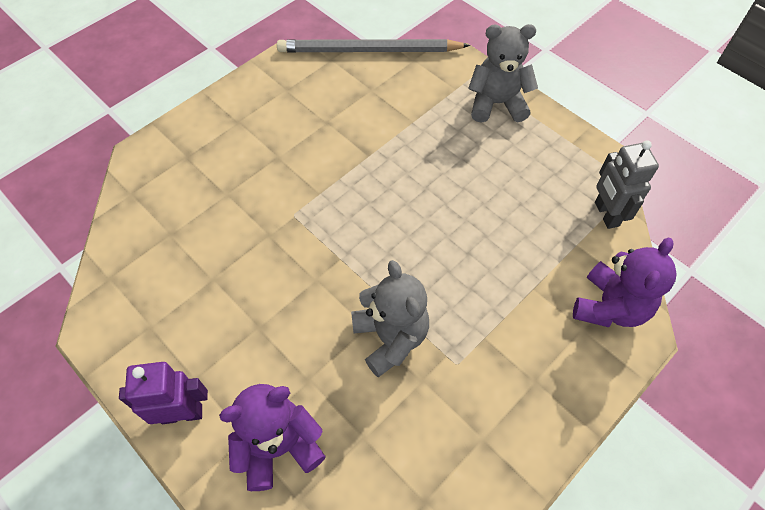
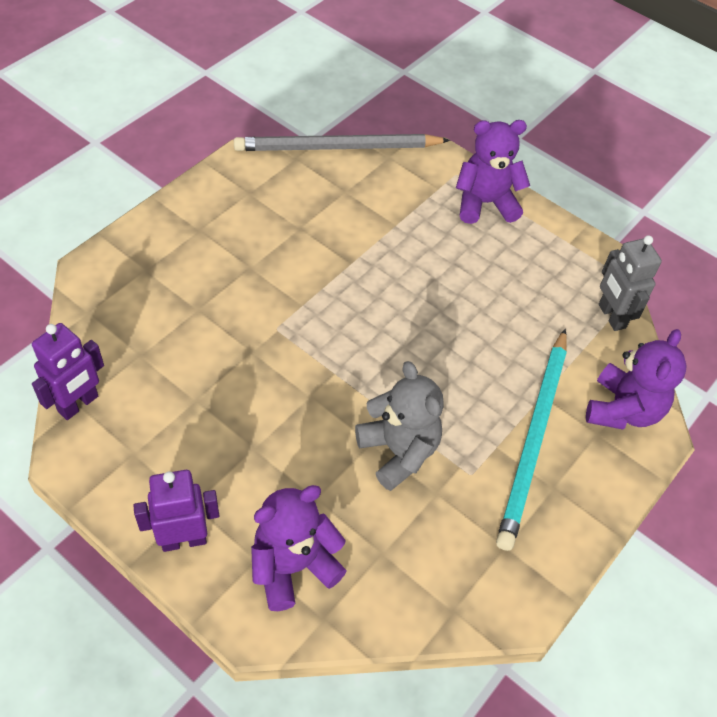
camera: 10 degrees left, 5 degrees down
(109, 278) = (78, 404): none -> purple robot
(496, 104) = (485, 203): grey teddy bear -> purple teddy bear
(520, 332) = (533, 439): none -> turquoise pencil

